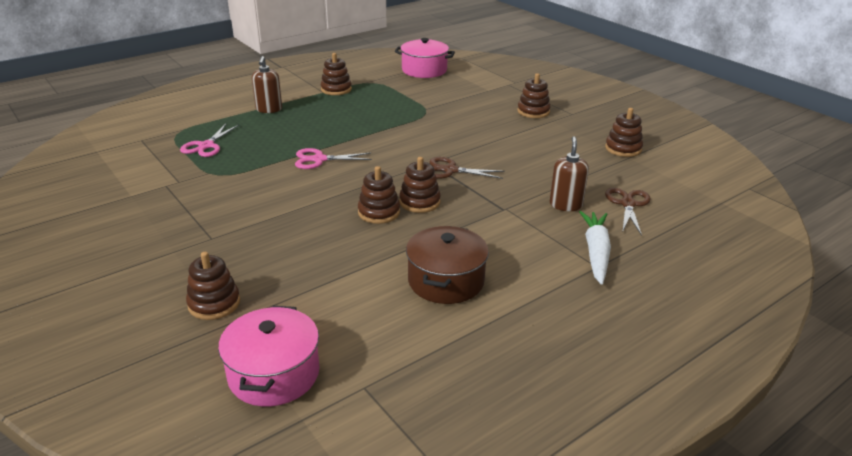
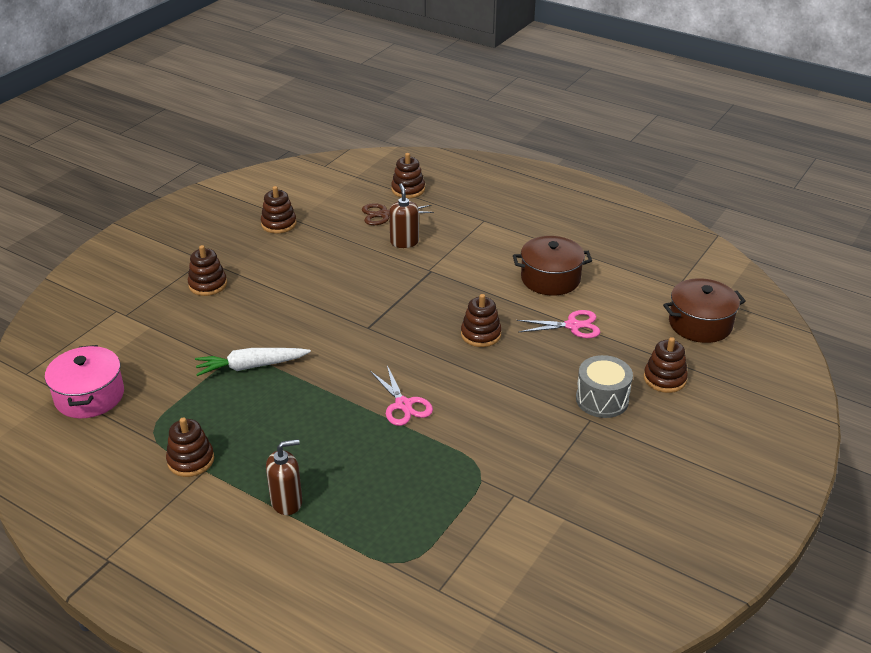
camera: 110 degrees left, 5 degrees up
(206, 146) = (421, 513): pink scissors -> pink scissors (573, 326)
(228, 253) = (602, 399): none -> grey drum
(274, 374) = (700, 324): pink pot -> brown pot
(419, 202) = (448, 316): brown stacking toy -> brown stacking toy (408, 190)
(450, 170) = (377, 312): brown scissors -> none
(565, 205) = (404, 242): brown soap dispenser -> brown soap dispenser turned 90 degrees clockwise
(595, 252) = (466, 222): white carrot -> white carrot (251, 366)

